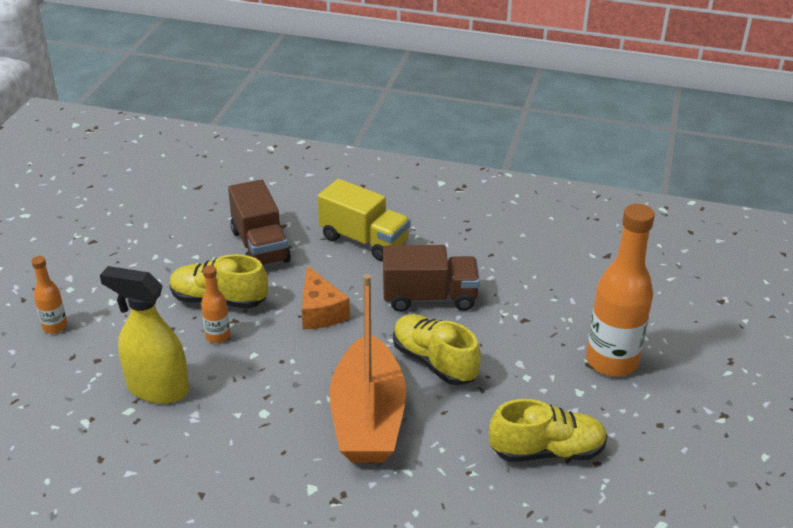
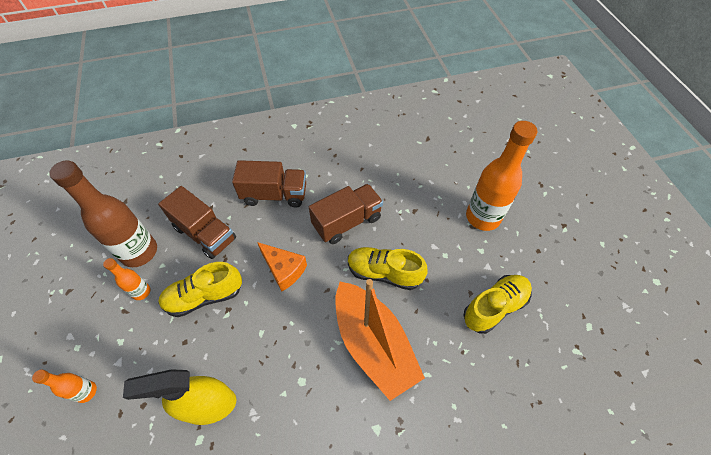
camera: 30 degrees left, 20 degrees up
(182, 236) = (139, 252): none -> brown bottle
(218, 336) = (224, 330): orange bottle -> orange bottle (141, 292)
(364, 240) = (274, 194): yellow truck -> brown truck

